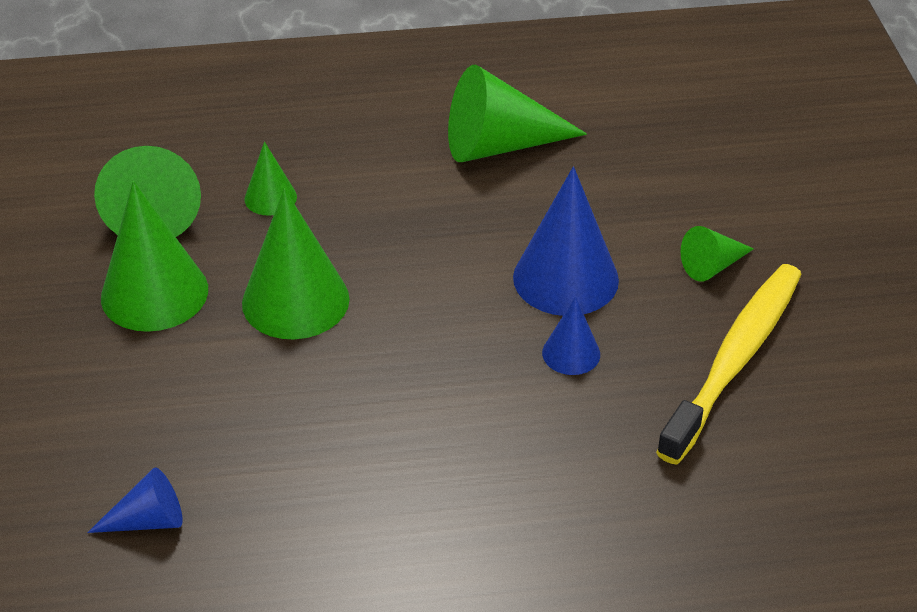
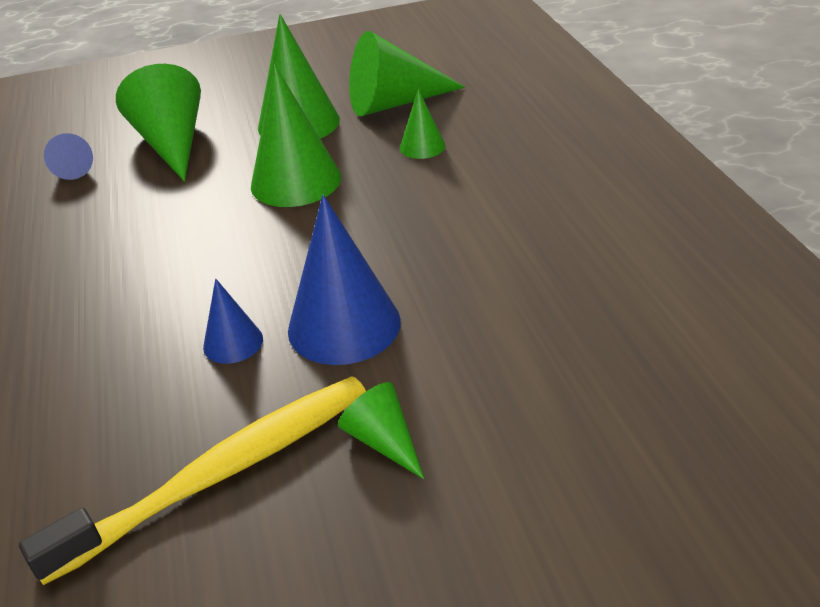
camera: 85 degrees right, 5 degrees down
(499, 145) = (548, 253): green cone -> green cone (172, 144)
(735, 359) = (222, 473): yellow toothbrush -> yellow toothbrush turned 60 degrees counterclockwise

